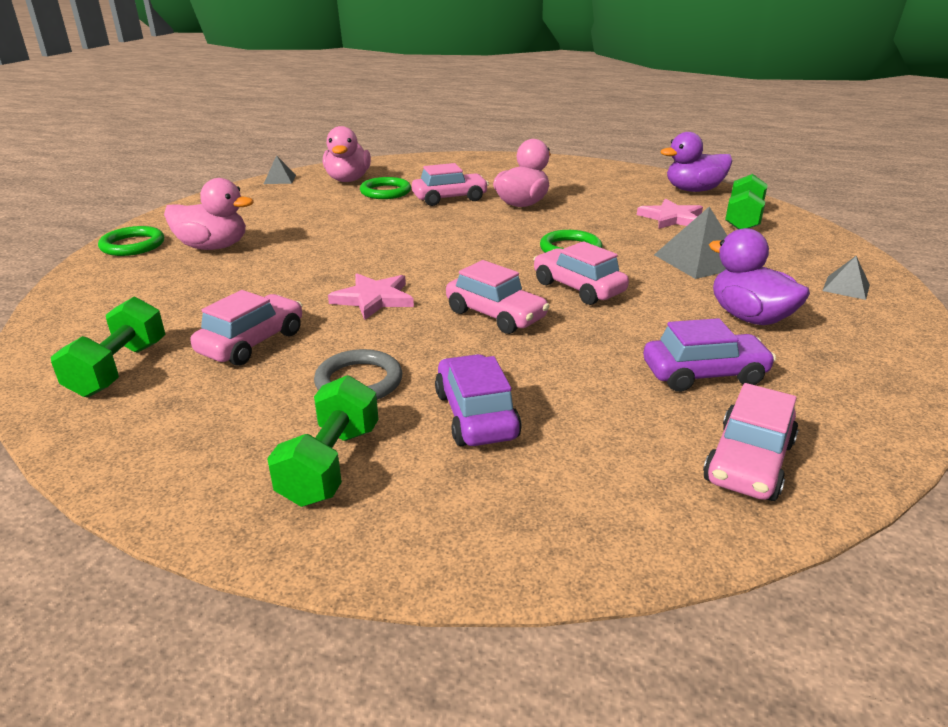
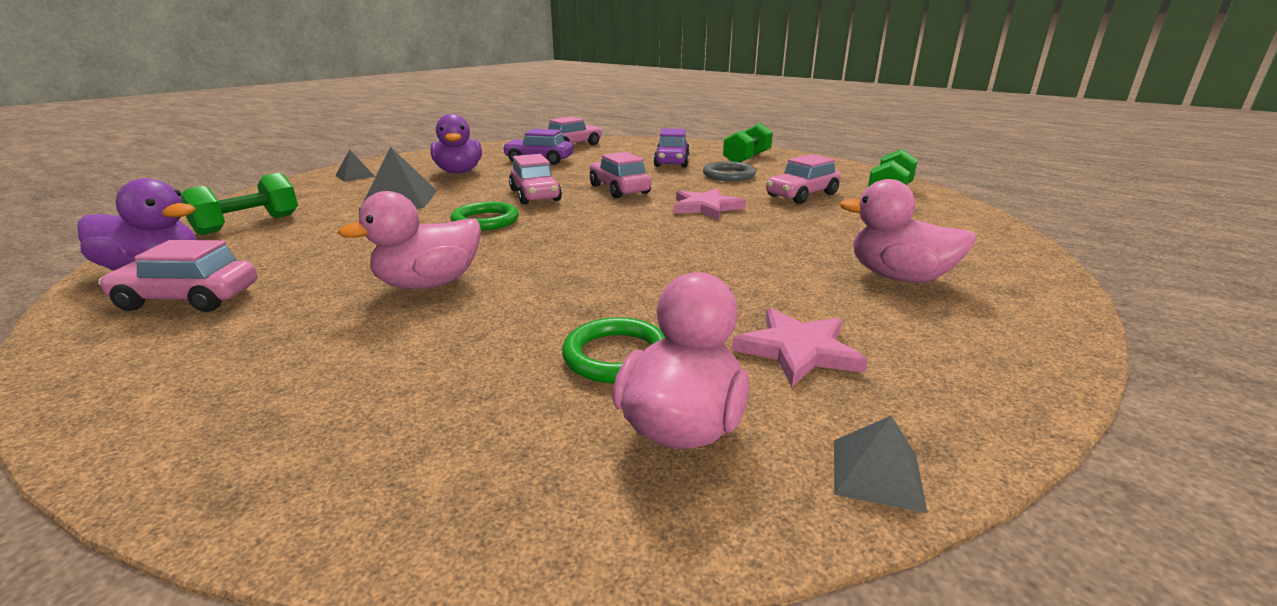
camera: 160 degrees left, 5 degrees down
(133, 245) = (1028, 297): green ring -> none
(450, 198) = (518, 315): pink car -> pink car (188, 299)
(672, 218) = (308, 236): pink star -> pink star (798, 350)

